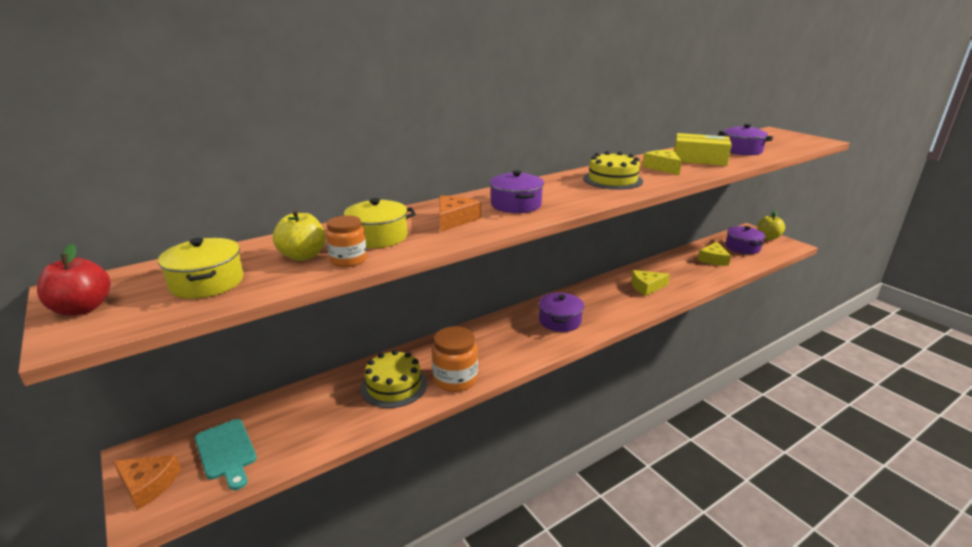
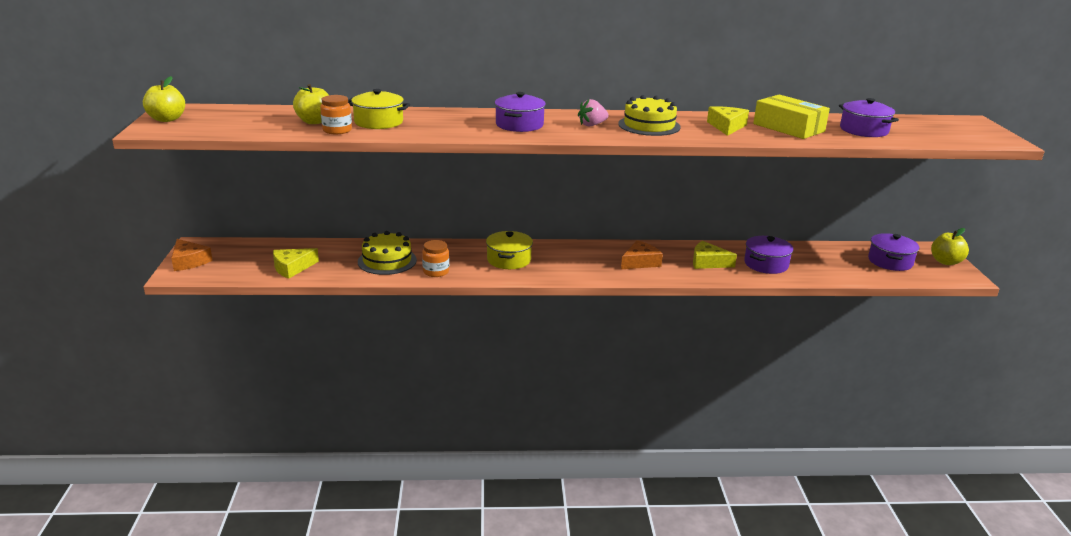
camera: 30 degrees right, 0 degrees up
(82, 309) = (167, 119): red apple -> yellow apple
(207, 282) = (241, 122): yellow pot -> yellow pot (509, 260)
(226, 451) = (244, 260): turquoise cutting board -> none
(454, 220) = (451, 124): orange cheese -> orange cheese (640, 262)
(455, 379) = (436, 271): orange jar -> orange jar, size x0.64
(560, 321) = (578, 262): purple pot -> purple pot (766, 264)
(572, 190) = (592, 125): none -> pink strawberry
(713, 259) = (829, 262): yellow cheese -> yellow cheese (292, 268)

